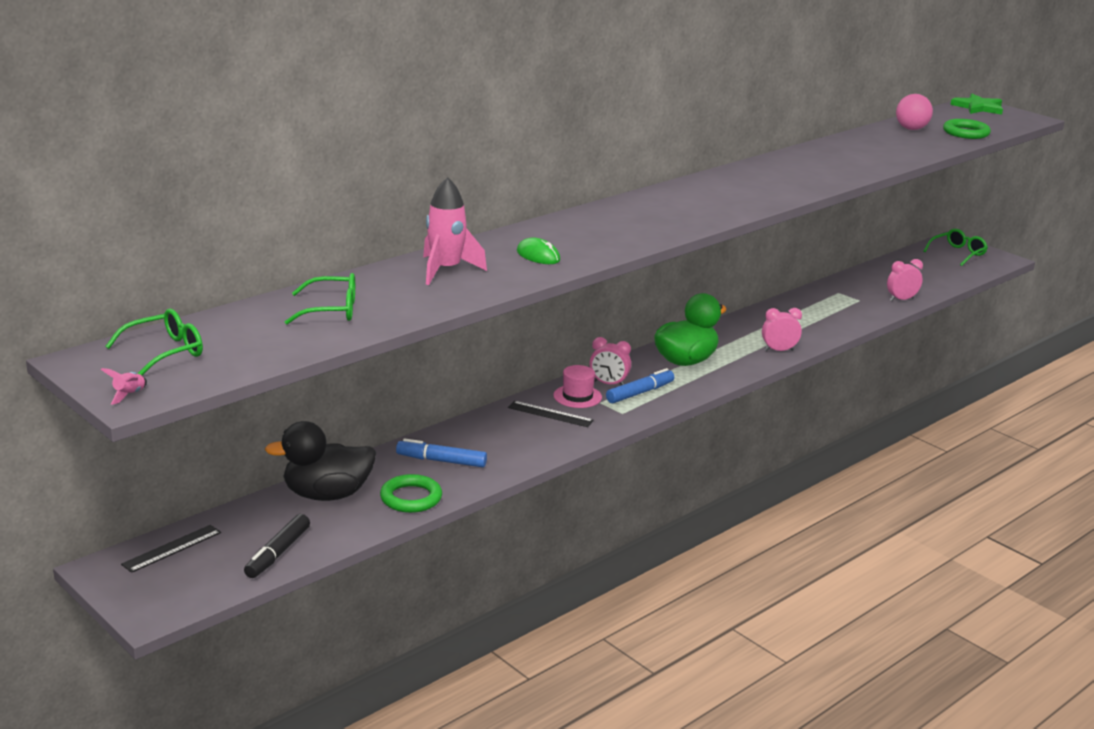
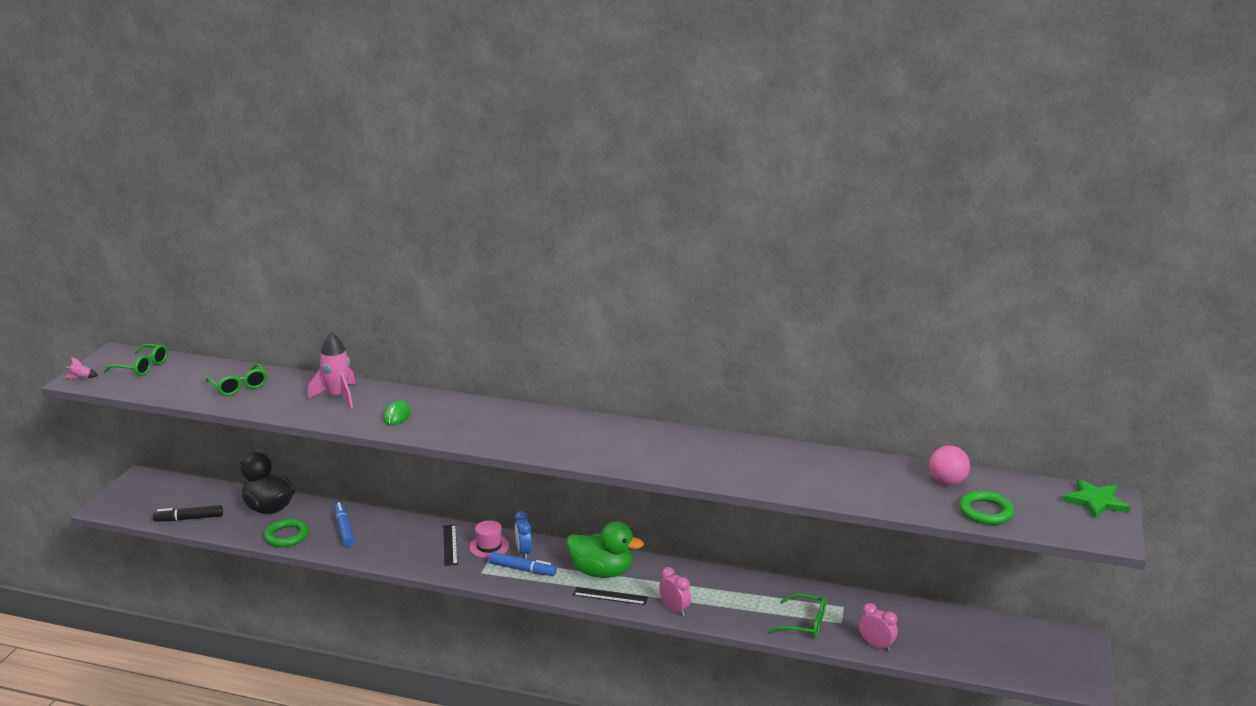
camera: 60 degrees right, 0 degrees up
(172, 548) = (173, 487): black ruler -> black ruler (610, 596)
(608, 384) = (524, 552): pink clock -> blue clock
(958, 253) = (1053, 652): green glasses -> green glasses (805, 623)

